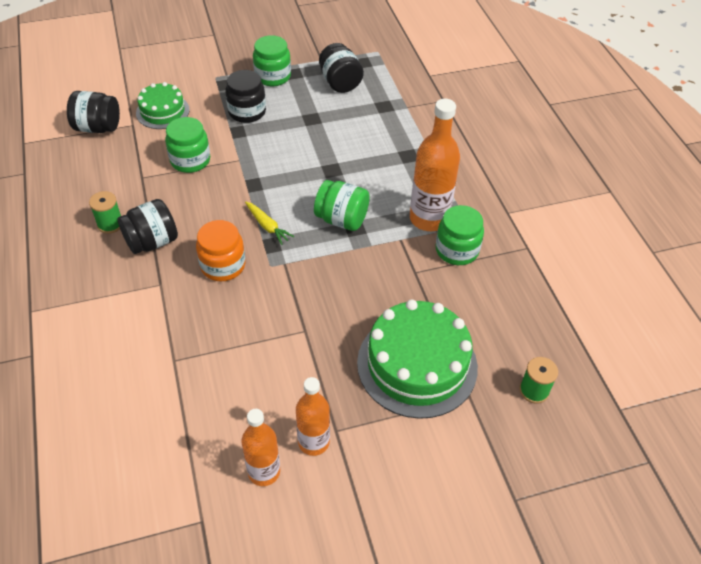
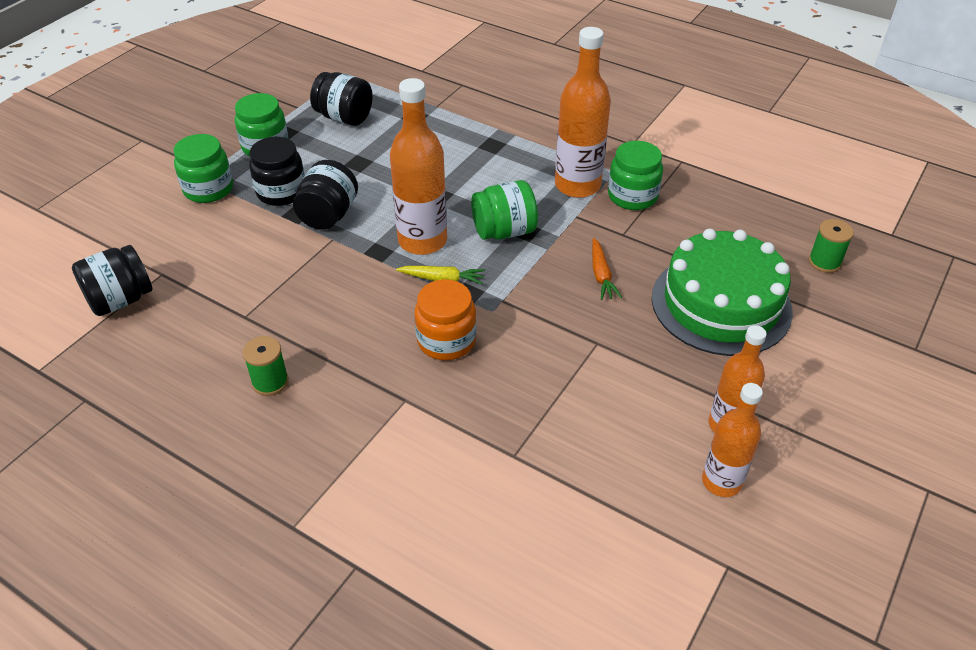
camera: 40 degrees left, 5 degrees down
(152, 242) = (342, 368): black jar -> black jar (328, 215)
(162, 111) = (182, 242): green cake -> none
(190, 160) = (279, 269): green jar -> green jar (208, 189)
(286, 194) = (422, 241): none -> orange bottle
(364, 289) = (601, 275): none -> orange carrot

